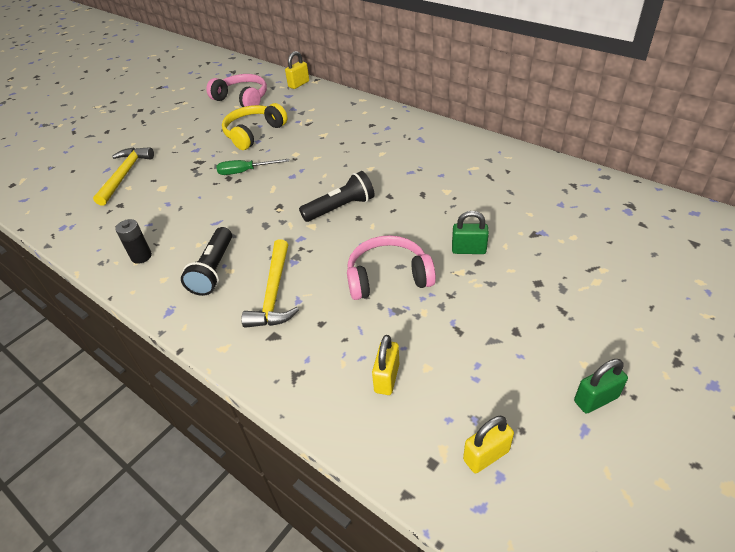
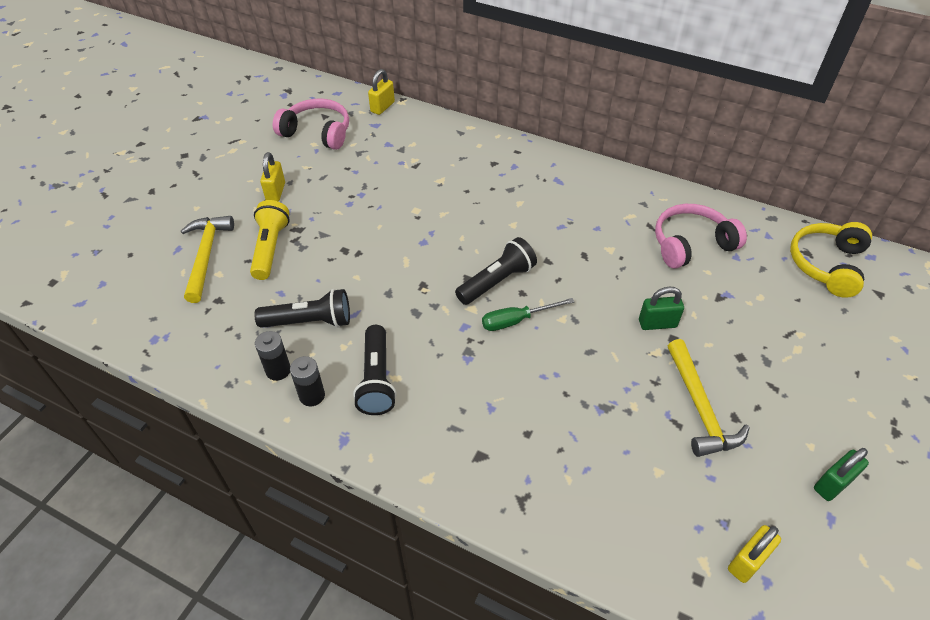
camera: 15 degrees left, 5 degrees up
(158, 277) = (312, 396): none -> black battery
(173, 173) = (270, 248): none -> yellow flashlight
(180, 225) = (310, 321): none -> black flashlight
(245, 171) = (363, 240): green screwdriver -> green screwdriver (516, 320)
(253, 133) = (352, 183): yellow headphones -> yellow headphones (827, 265)
(274, 294) = (460, 402): yellow hammer -> yellow hammer (700, 408)
(387, 378) = (621, 490): yellow padlock -> yellow padlock (276, 192)
(388, 277) = (581, 367): pink headphones -> pink headphones (691, 244)

